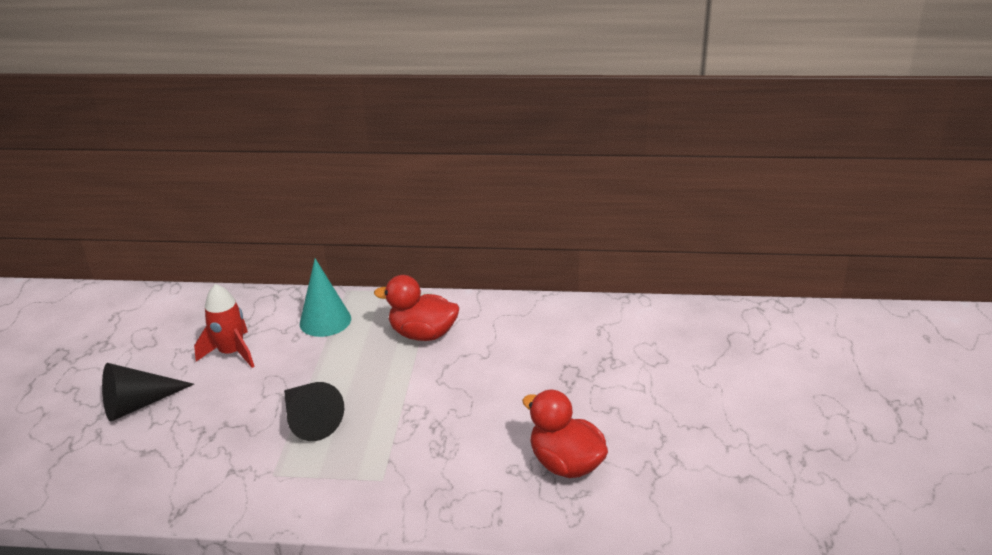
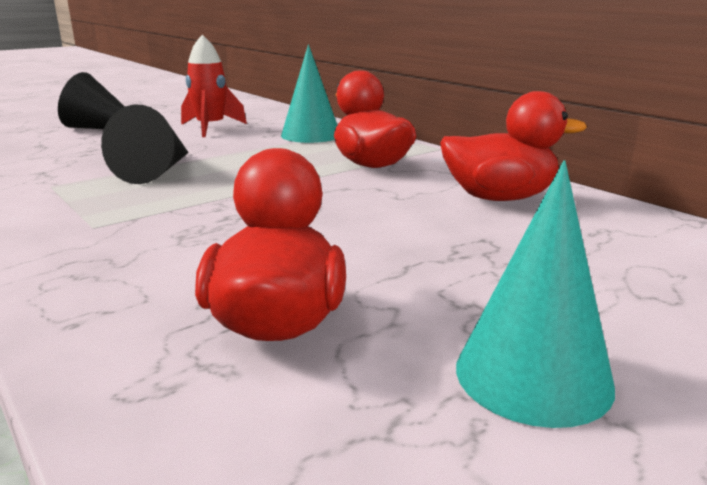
camera: 45 degrees right, 10 degrees down
(531, 328) = (499, 198): none -> red duck
(666, 426) = (533, 375): none -> turquoise cone

